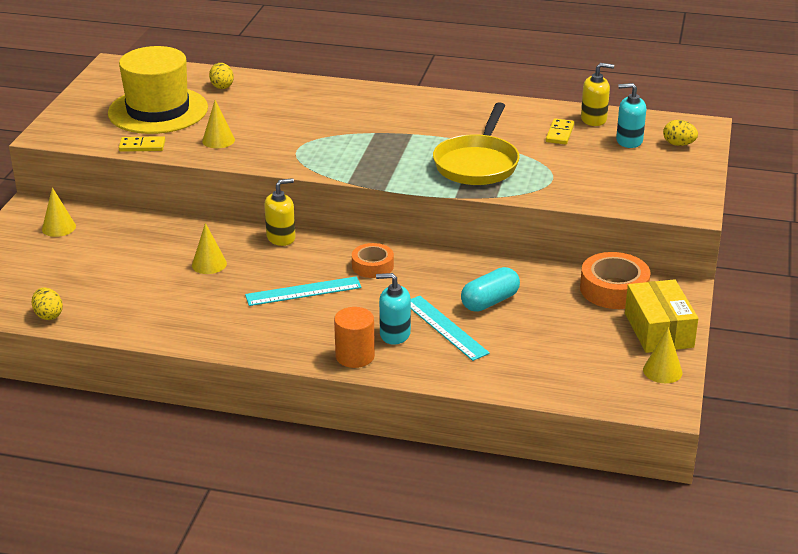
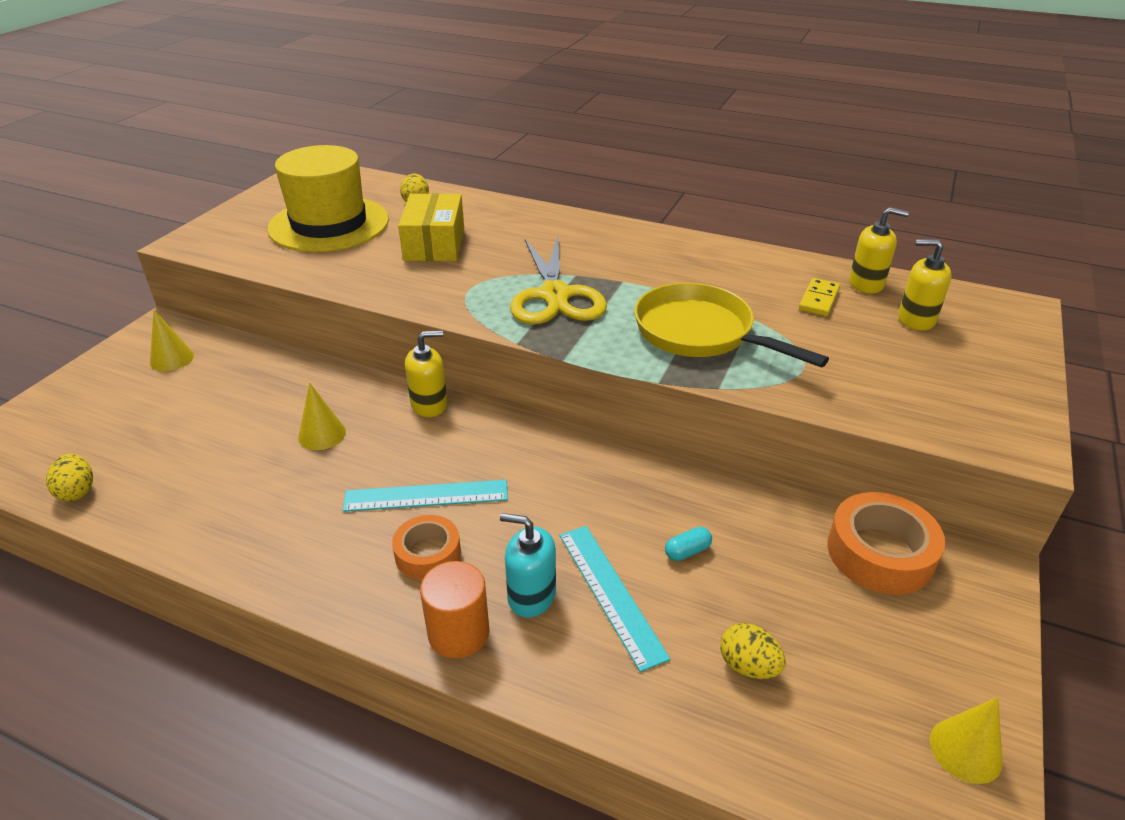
camera: 10 degrees right, 5 degrees up
(142, 146) = (285, 266): yellow domino -> none
(218, 140) = (379, 267): yellow cone -> none
(364, 148) = (555, 295): none -> yellow scissors
(372, 266) = (534, 464): orange tape -> orange tape (428, 554)
(477, 164) = (700, 333): yellow pan -> yellow pan turned 105 degrees clockwise
(490, 302) = (687, 551): turquoise capsule -> turquoise capsule, size x0.51
(629, 141) = (916, 319): turquoise soap dispenser -> yellow soap dispenser
(658, 330) = (955, 650): yellow box -> yellow box (434, 244)
(678, 144) = (988, 332): yellow egg -> yellow egg (748, 666)

